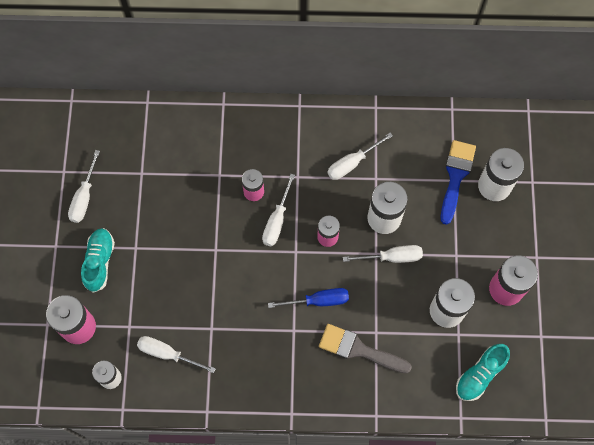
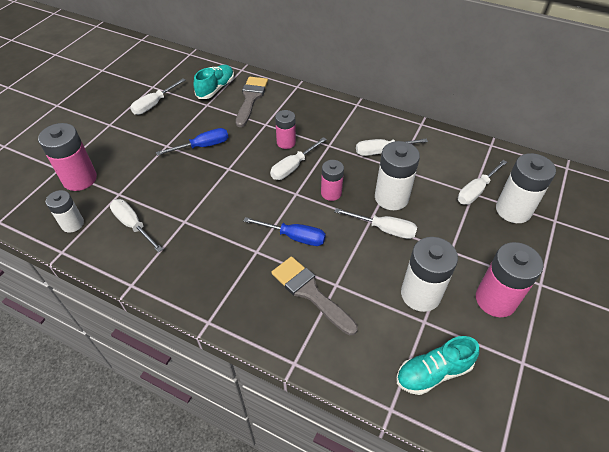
camera: 25 degrees right, 20 degrees down
(99, 262) = (132, 144): turquoise shoe -> turquoise shoe (216, 88)
(173, 233) = (203, 146): none -> blue screwdriver
(184, 144) = (251, 98): none -> grey brush
(456, 176) = (476, 191): blue brush -> white screwdriver

